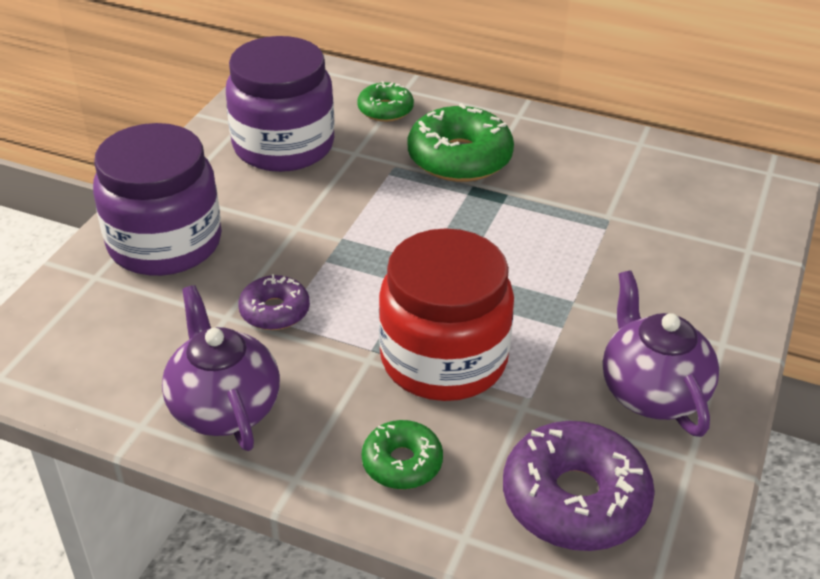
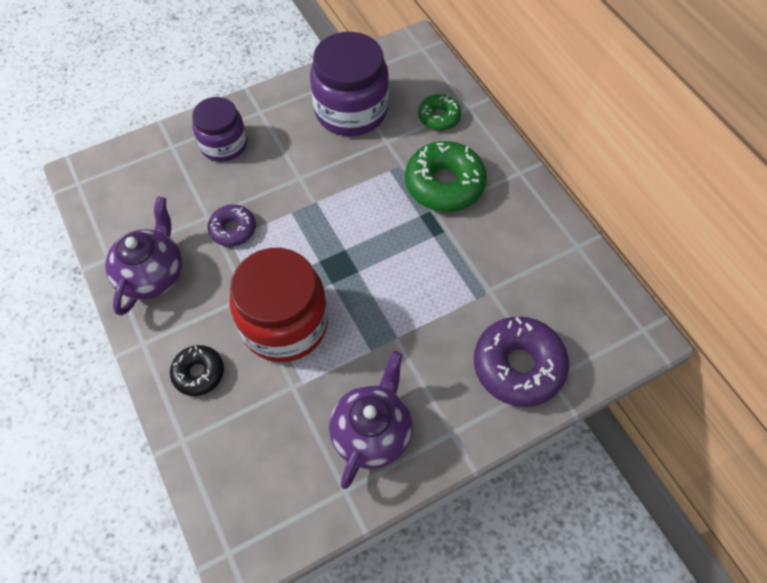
camera: 40 degrees right, 20 degrees up
(165, 243) = (224, 145): purple jar -> purple jar, size x0.63
(402, 463) = (199, 373): green donut -> black donut
(575, 499) = (257, 464): purple donut -> purple donut (518, 366)

